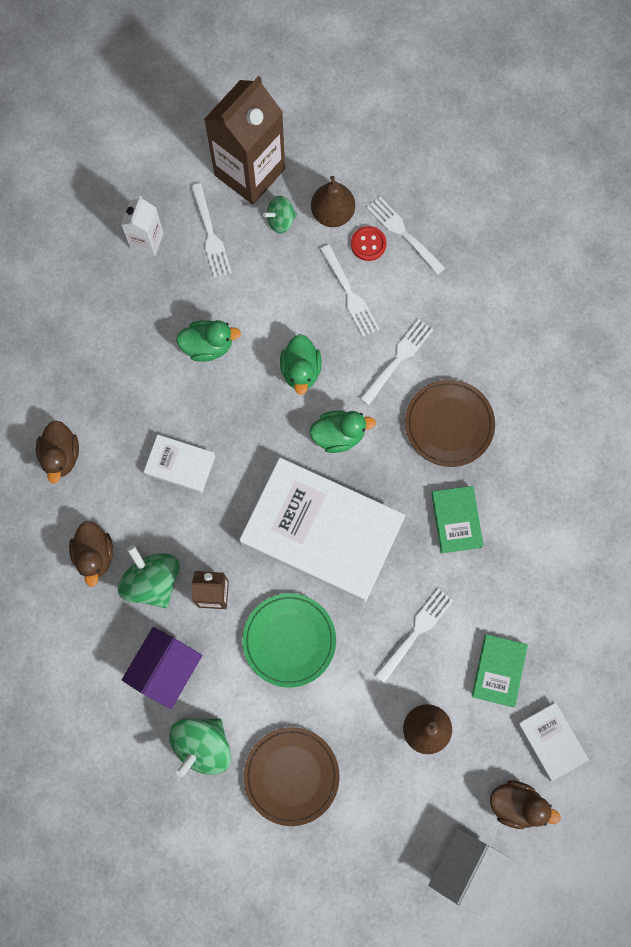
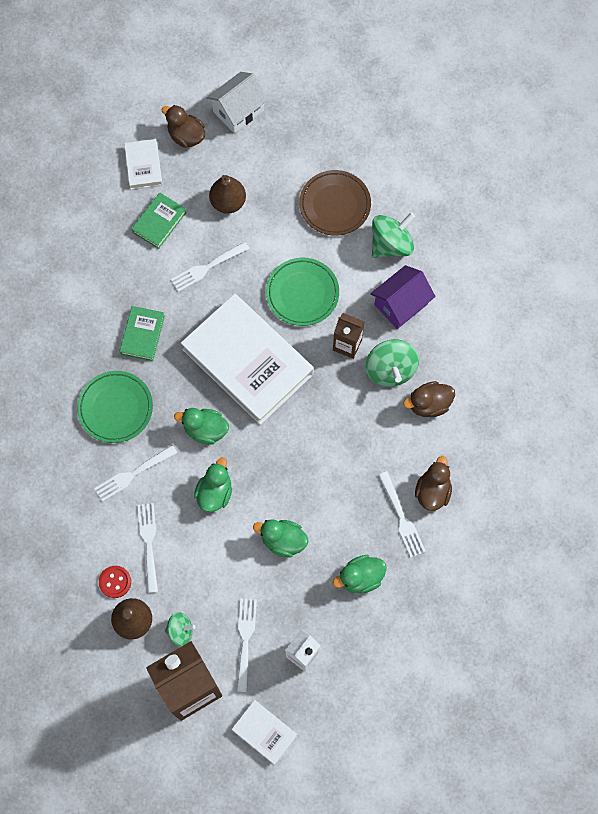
camera: 160 degrees left, 5 degrees down
(94, 555) = (429, 404): brown duck -> brown duck turned 120 degrees counterclockwise
(111, 336) = (360, 577): none -> green duck
(180, 465) = (339, 450): white book -> white book (264, 732)
(404, 234) = (81, 580): white fork -> white fork (401, 517)
(449, 424) = (115, 408): brown plate -> green plate

